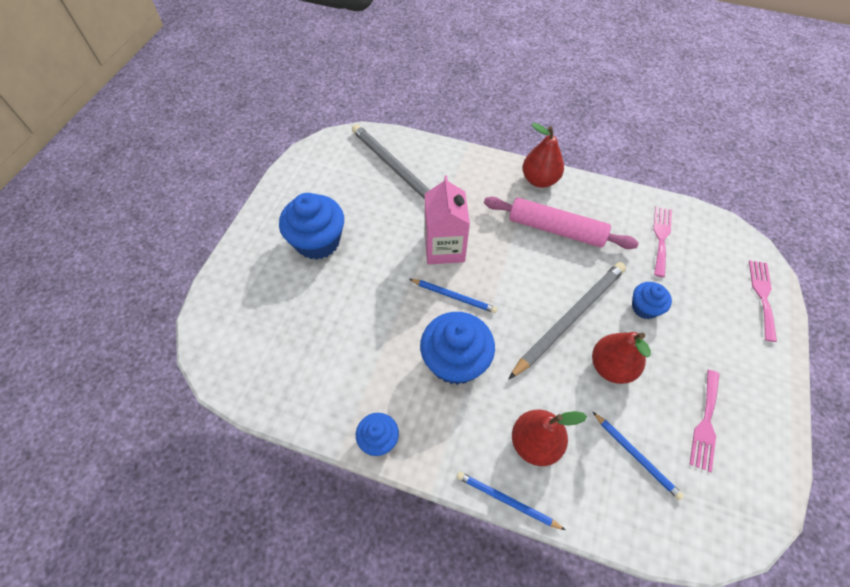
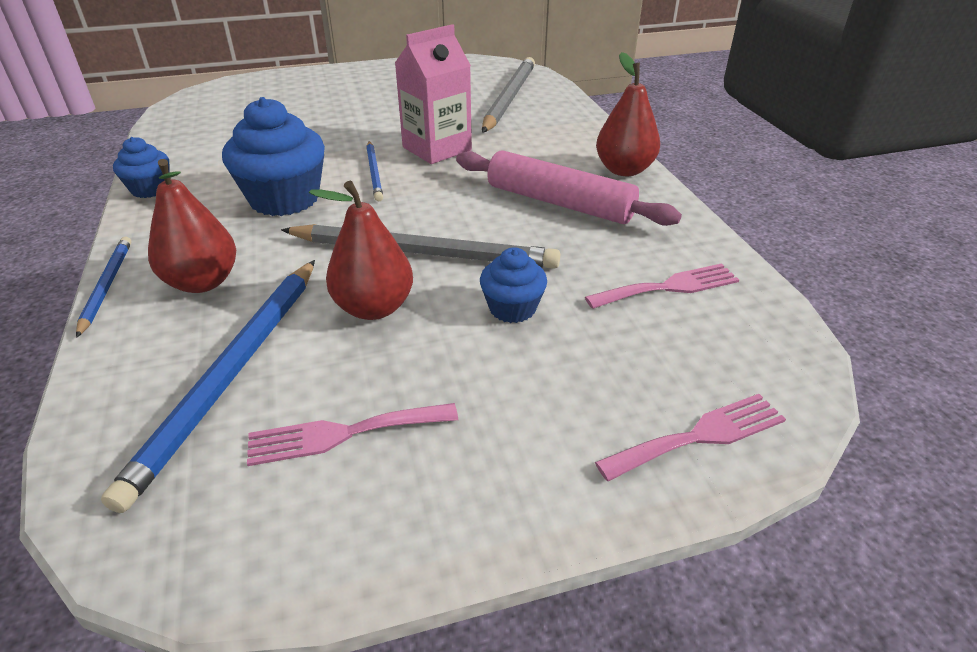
camera: 55 degrees right, 20 degrees down
(318, 241) = (368, 94): blue cupcake -> none
(556, 229) = (559, 203): pink rolling pin -> pink rolling pin turned 45 degrees counterclockwise
(636, 456) = (232, 373): blue pencil -> blue pencil, size x1.87

